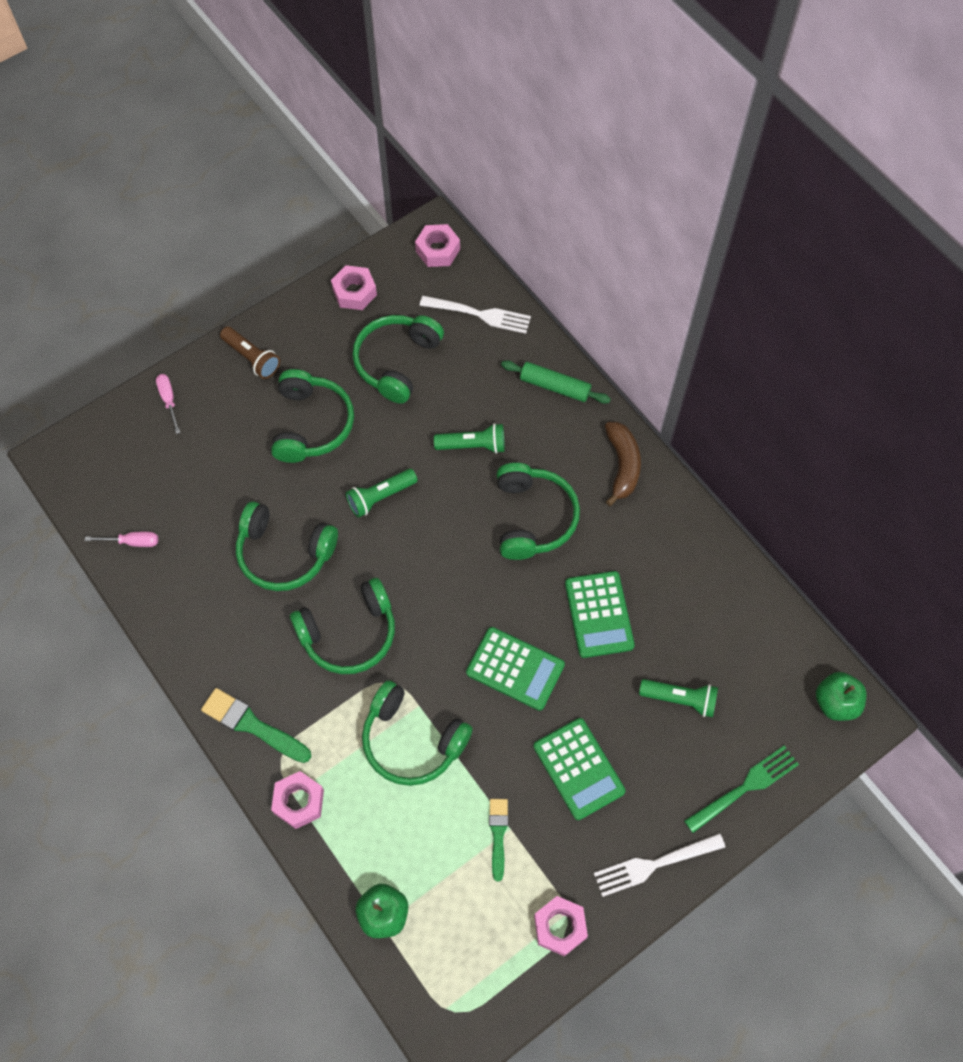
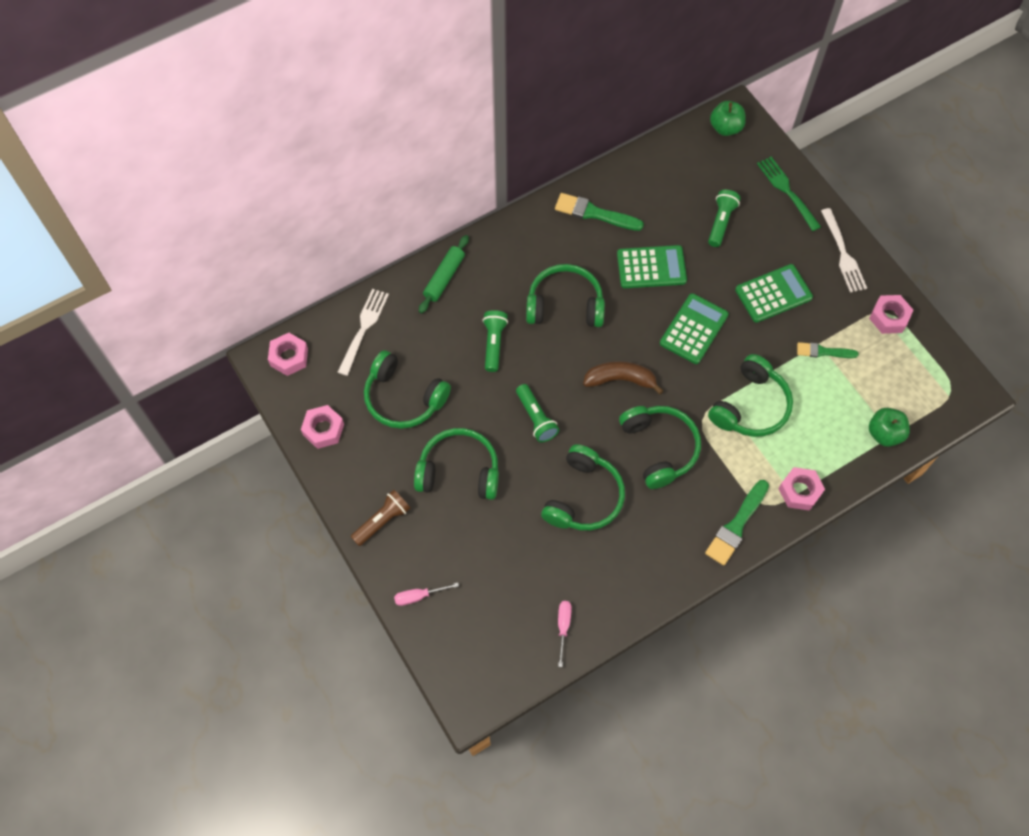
camera: 85 degrees left, 0 degrees up
(622, 465) = (523, 237): brown banana -> brown banana (620, 379)
(669, 543) = (594, 213): none -> green brush

